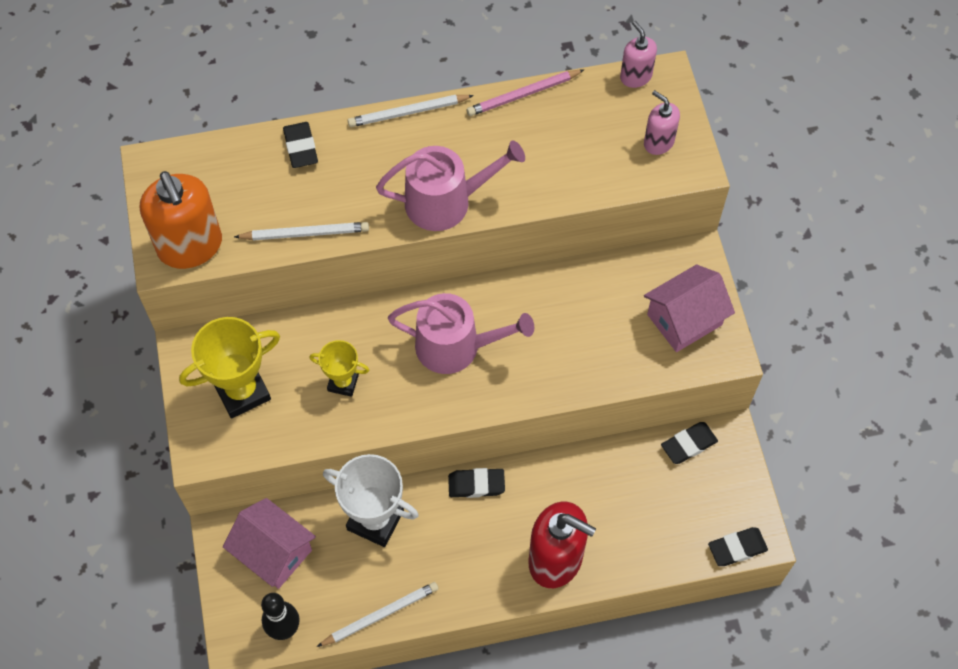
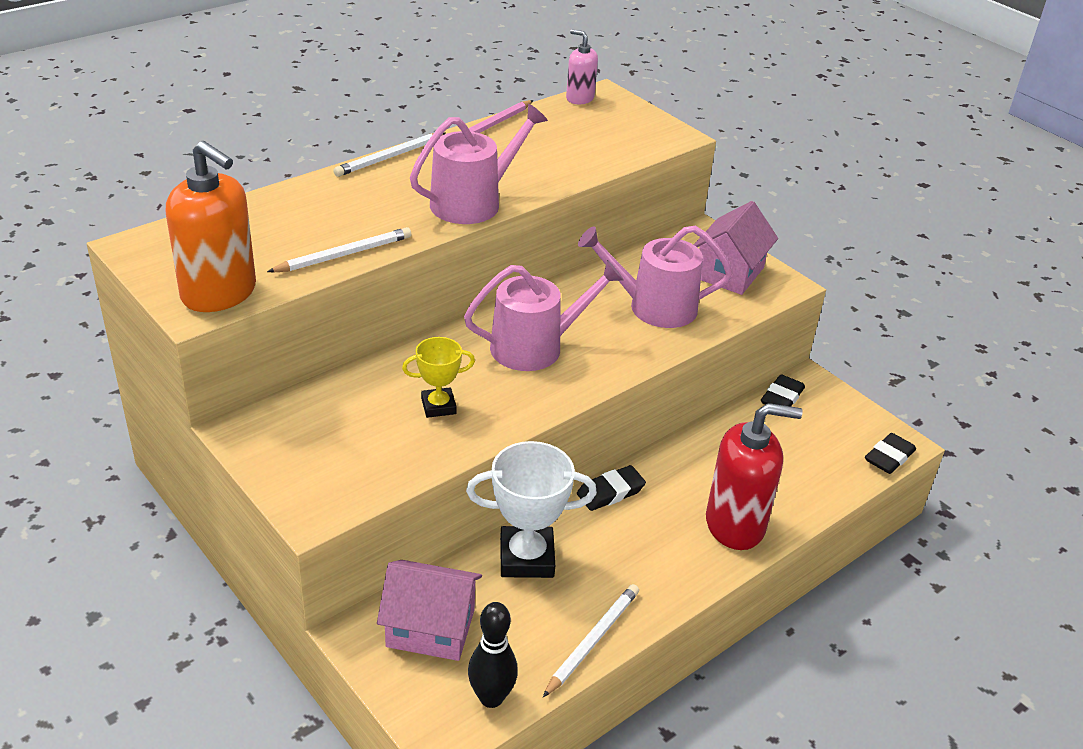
camera: 30 degrees left, 25 degrees down
(242, 391) = (328, 446): yellow trophy -> none
(301, 147) = (296, 200): black eraser -> none
(586, 337) = (654, 307): none -> pink watering can
(658, 142) = (634, 129): pink soap dispenser -> none

